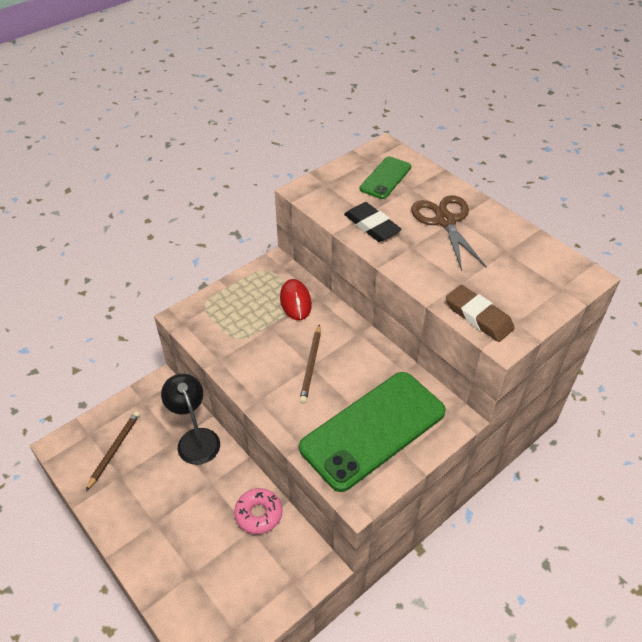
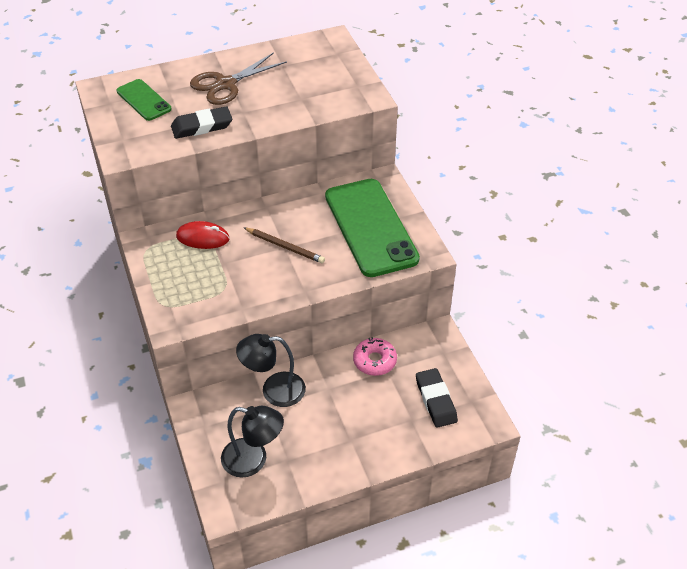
camera: 70 degrees left, 0 degrees up
(114, 449) = (253, 460): brown pencil -> black lamp
(224, 591) = (435, 400): none -> black eraser
(445, 221) = (226, 84): brown scissors -> brown scissors turned 45 degrees counterclockwise
(478, 316) = (341, 102): brown eraser -> none

